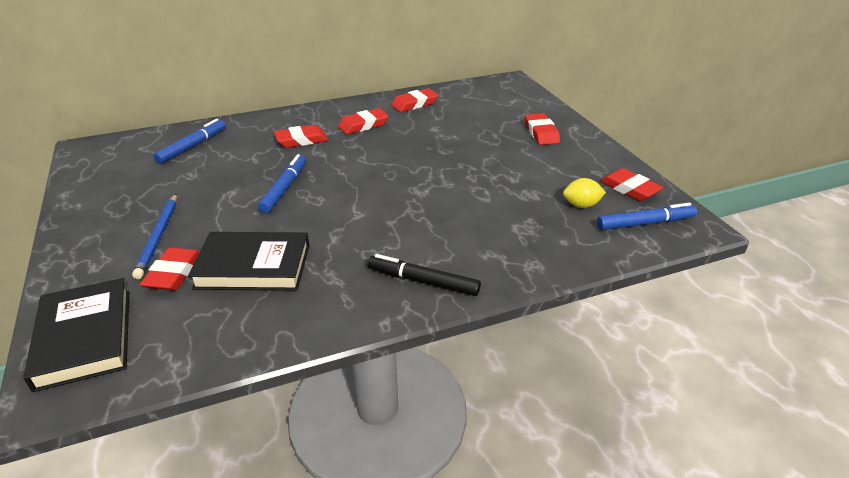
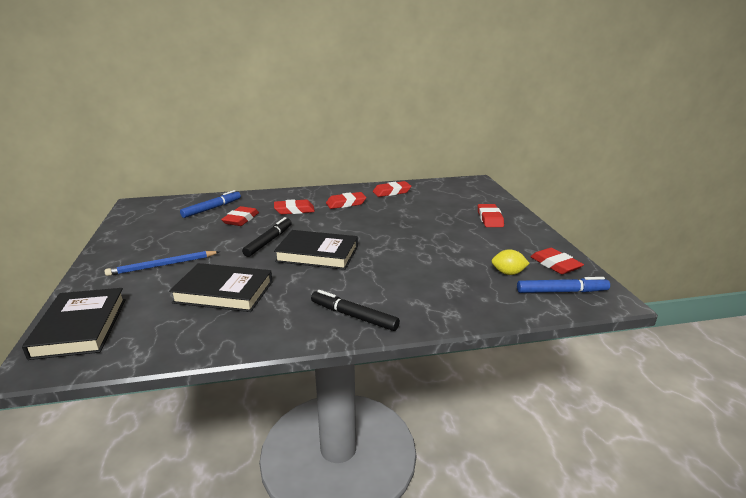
camera: 10 degrees right, 10 degrees down
(159, 237) = (162, 265): blue pencil -> blue pencil turned 60 degrees clockwise
(174, 273) = (163, 291): red eraser -> red eraser (241, 219)
(284, 188) = (269, 241): blue marker -> black marker
(352, 201) = (317, 254): none -> black book

